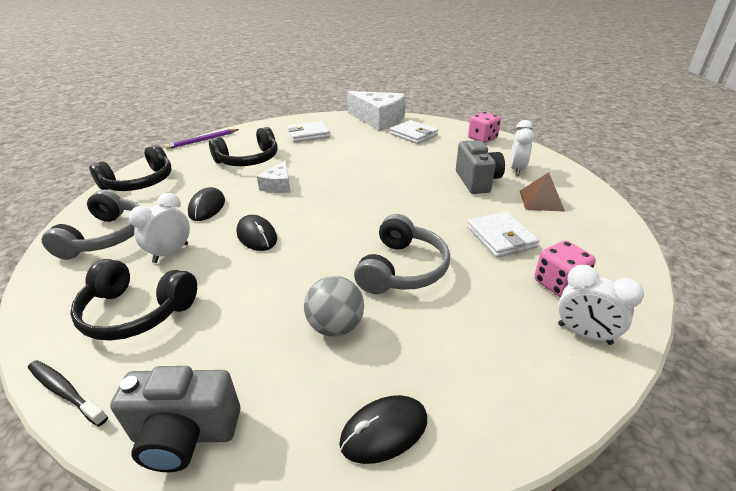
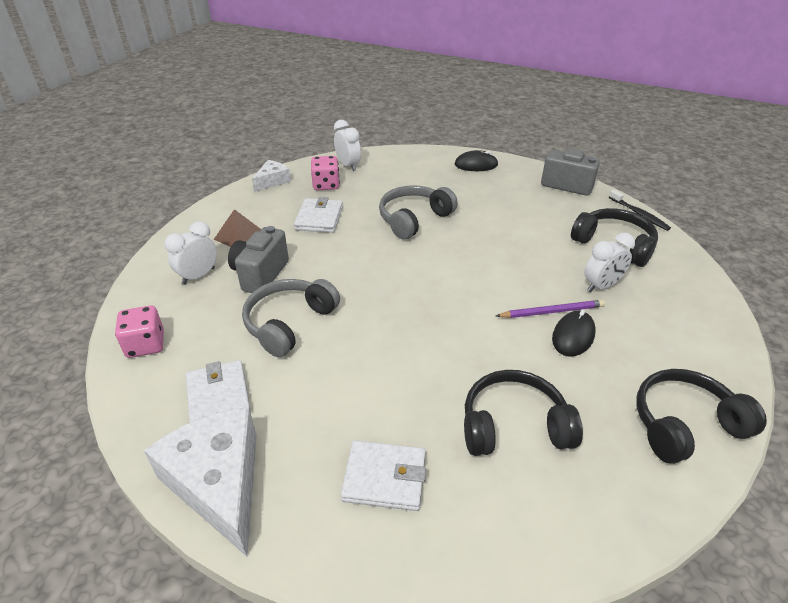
camera: 155 degrees left, 5 degrees up
(106, 236) = (679, 327): grey headphones -> grey headphones (289, 323)
(202, 140) = (606, 549): purple pencil -> purple pencil (552, 311)
(257, 236) = (519, 280): black mouse -> none
(278, 185) = (481, 345): white cheese -> white cheese (272, 181)
(336, 326) = (479, 202): grey ball -> none

